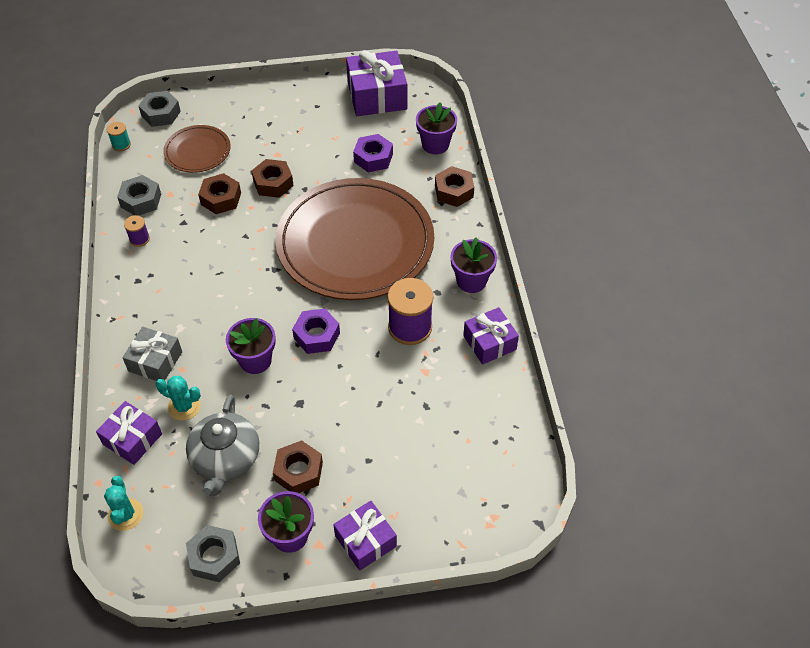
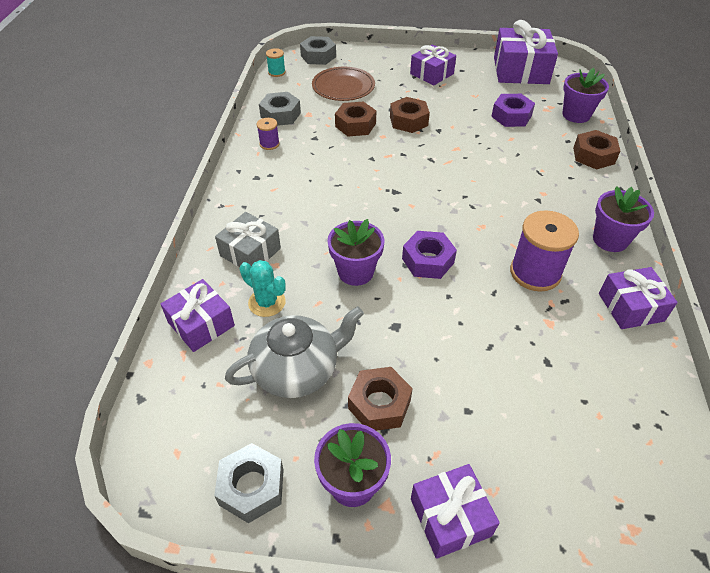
camera: 15 degrees right, 5 degrees down
(125, 514) = (165, 406): turquoise cactus -> none
(226, 459) = (297, 369): grey teapot -> grey teapot turned 135 degrees counterclockwise
(286, 117) = (431, 74): none -> purple gift
(355, 243) = (483, 183): brown plate -> none

